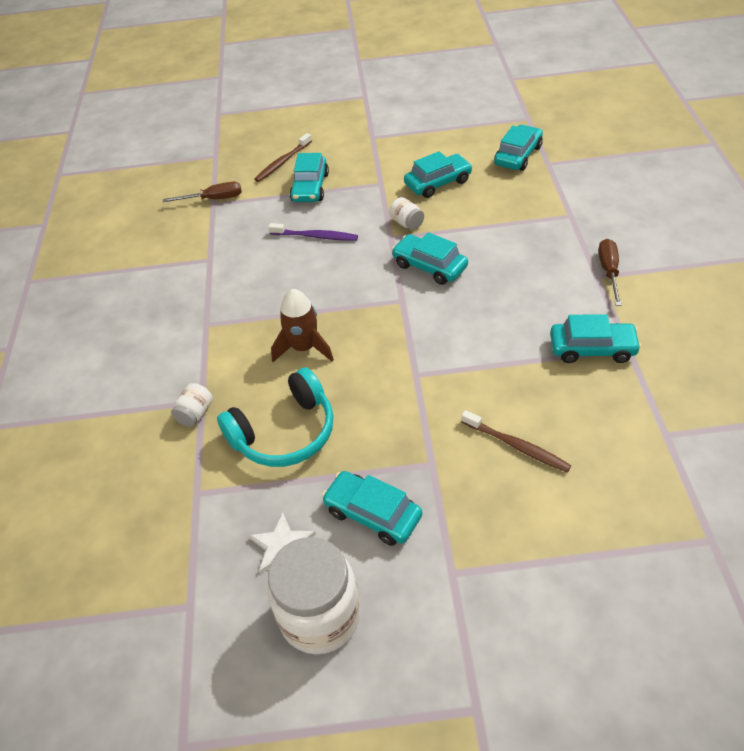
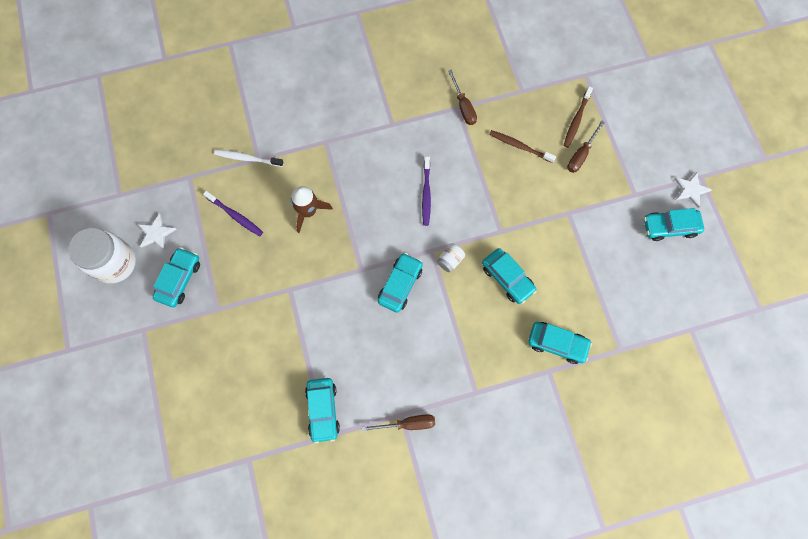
camera: 75 degrees right, 25 degrees up
(195, 413) = (247, 158): white jar -> white toothbrush
(285, 433) = (235, 216): turquoise headphones -> purple toothbrush
(309, 124) = (581, 154): none -> brown screwdriver
(310, 187) = (488, 176): turquoise car -> turquoise car (669, 227)
(370, 66) = (690, 190): none -> white star
(517, 446) = (233, 361): brown toothbrush -> brown toothbrush (576, 120)

